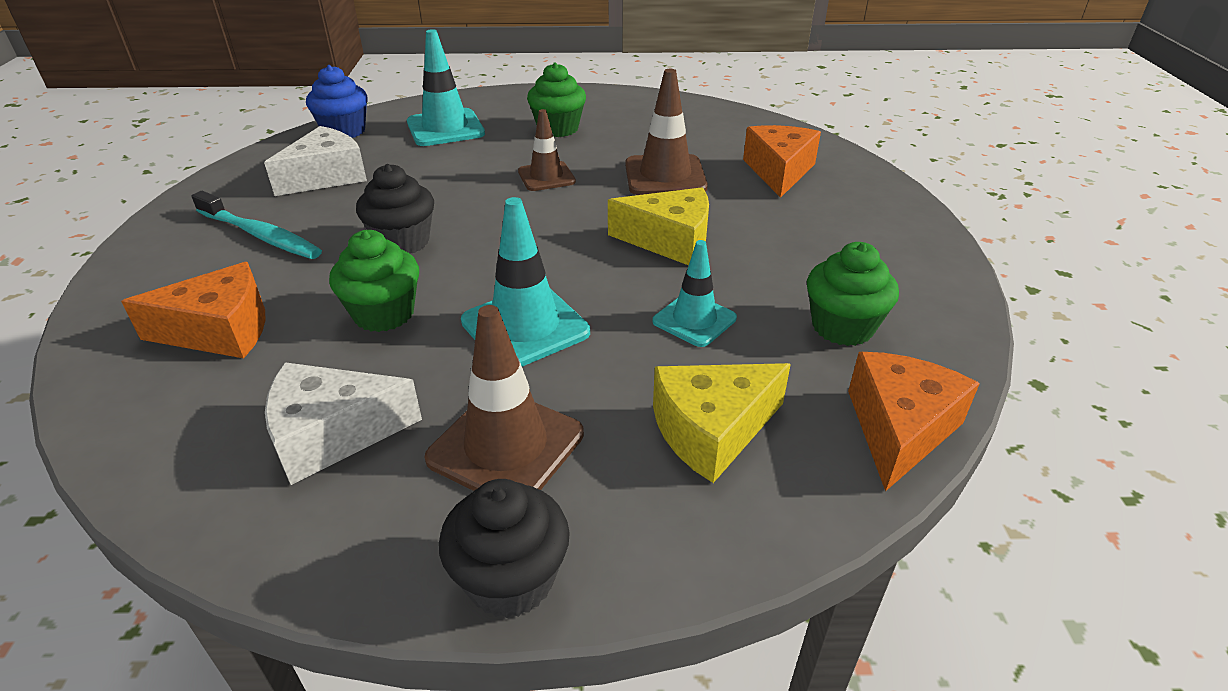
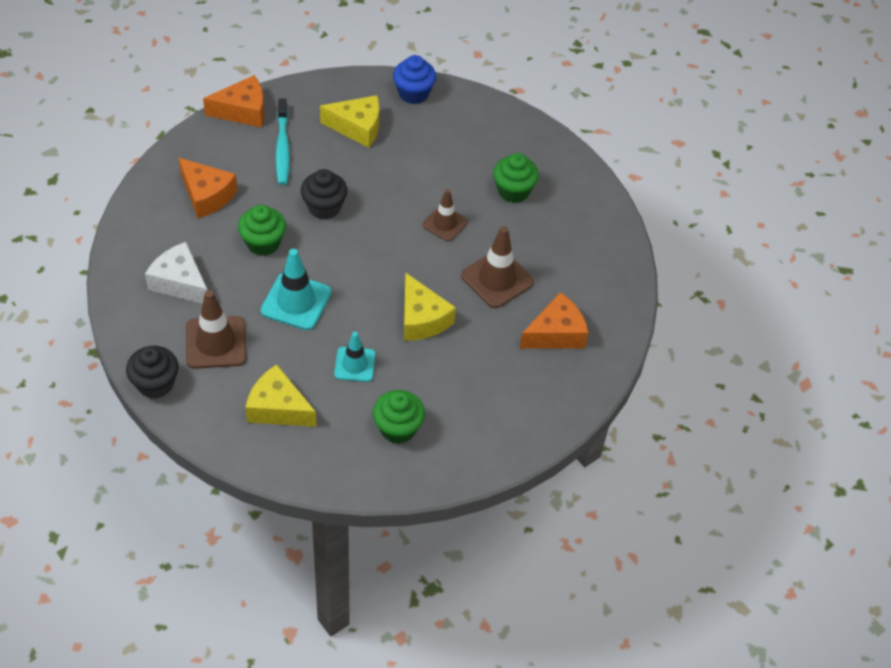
camera: 50 degrees right, 15 degrees up
(326, 176) = (357, 127): white cheese -> yellow cheese
(445, 128) = (462, 136): turquoise traffic cone -> none
(899, 429) = (331, 476): orange cheese -> orange cheese (243, 111)

